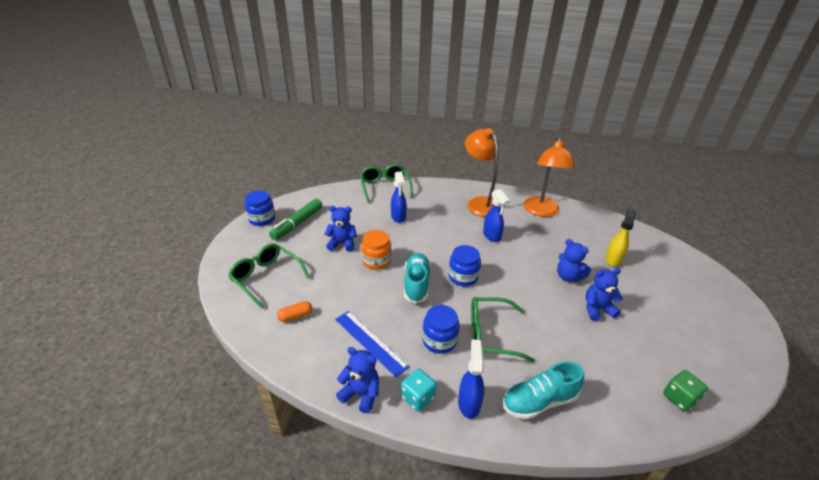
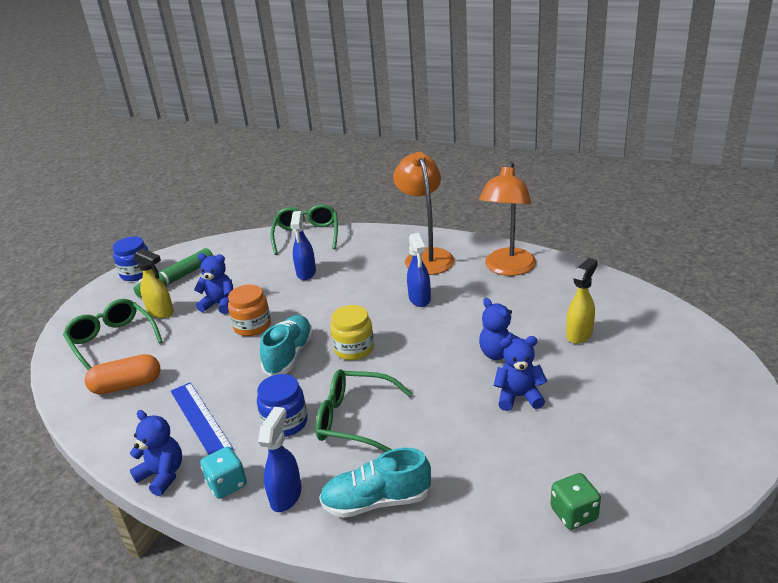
camera: 15 degrees right, 5 degrees down
(295, 316) = (127, 385): orange capsule -> orange capsule, size x1.66
(297, 252) = (161, 312): none -> yellow spray bottle
(463, 277) = (354, 349): blue jar -> yellow jar

